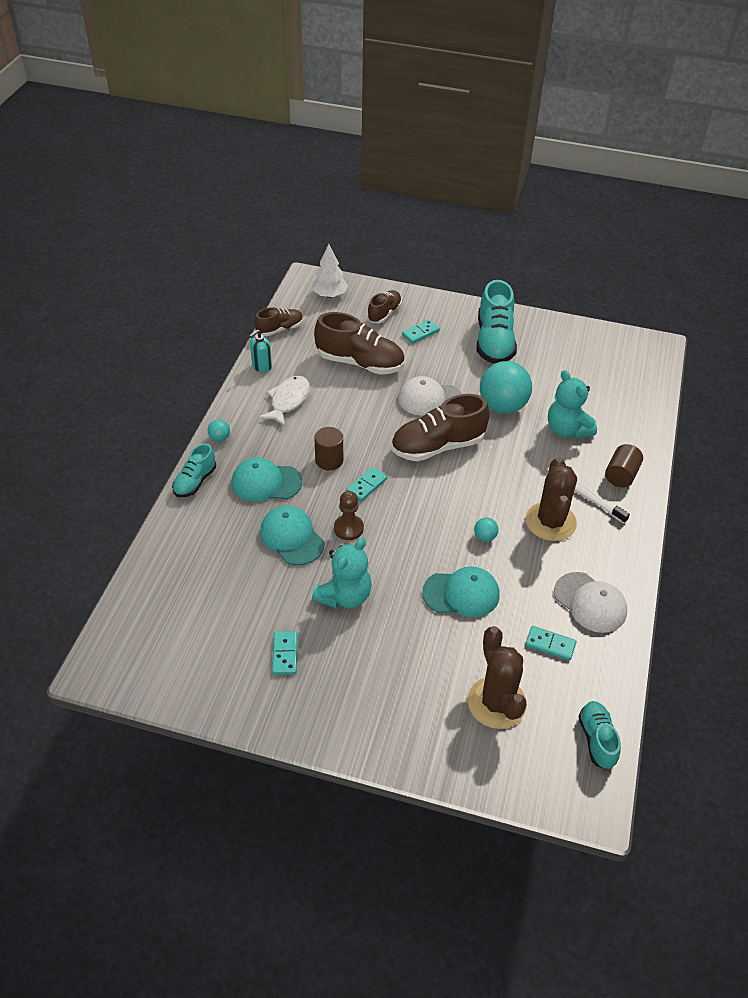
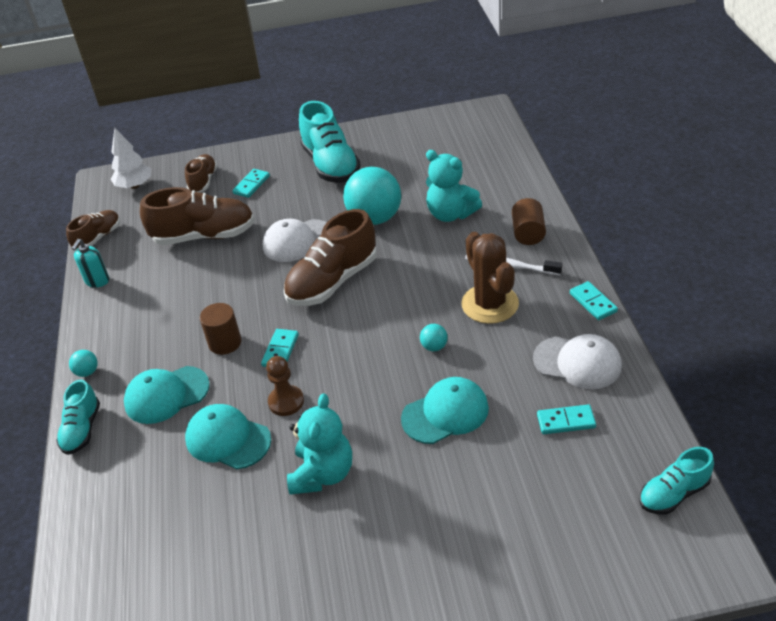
camera: 20 degrees left, 5 degrees down
(285, 654) = (291, 569): turquoise domino -> turquoise domino (593, 302)
(288, 401) = (146, 303): white fish -> none
(496, 703) = (551, 507): brown cactus -> none
(597, 739) = (673, 494): turquoise shoe -> turquoise shoe turned 90 degrees counterclockwise

